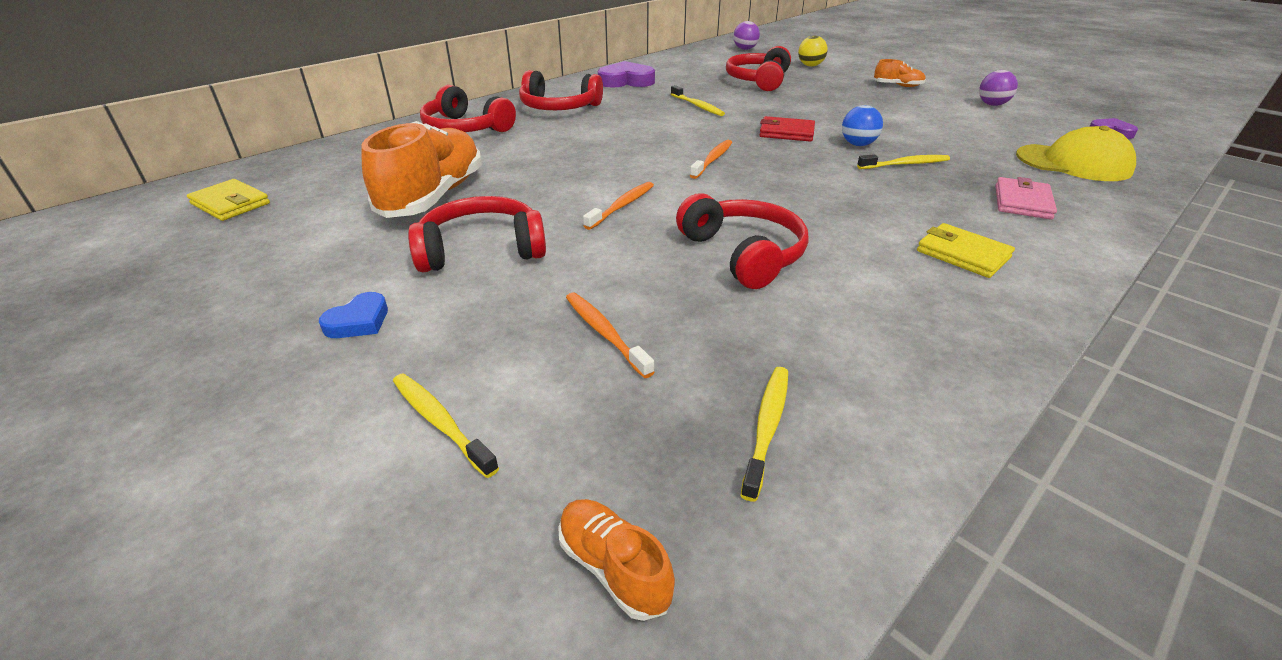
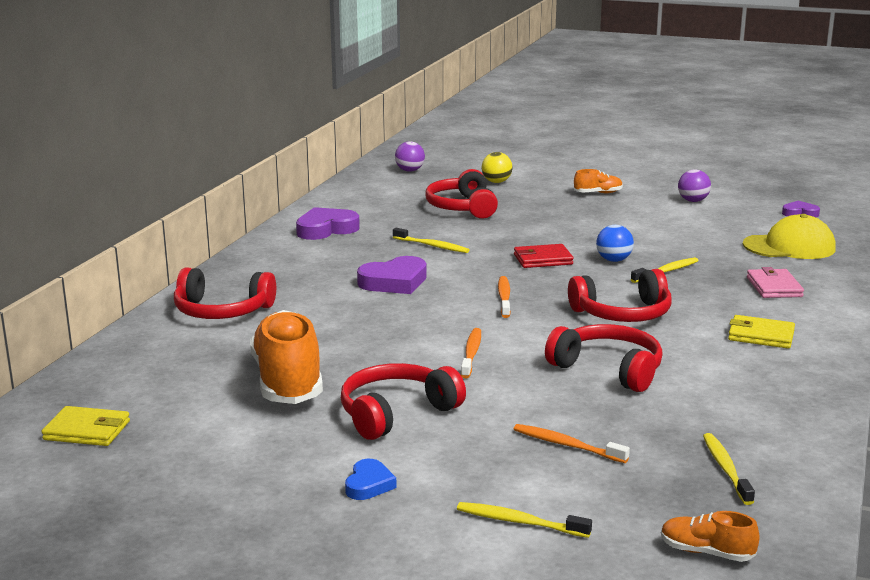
camera: 25 degrees left, 15 degrees down
(559, 107) = (292, 271): red headphones -> red headphones (623, 314)
(630, 129) = (394, 282): none -> purple heart

